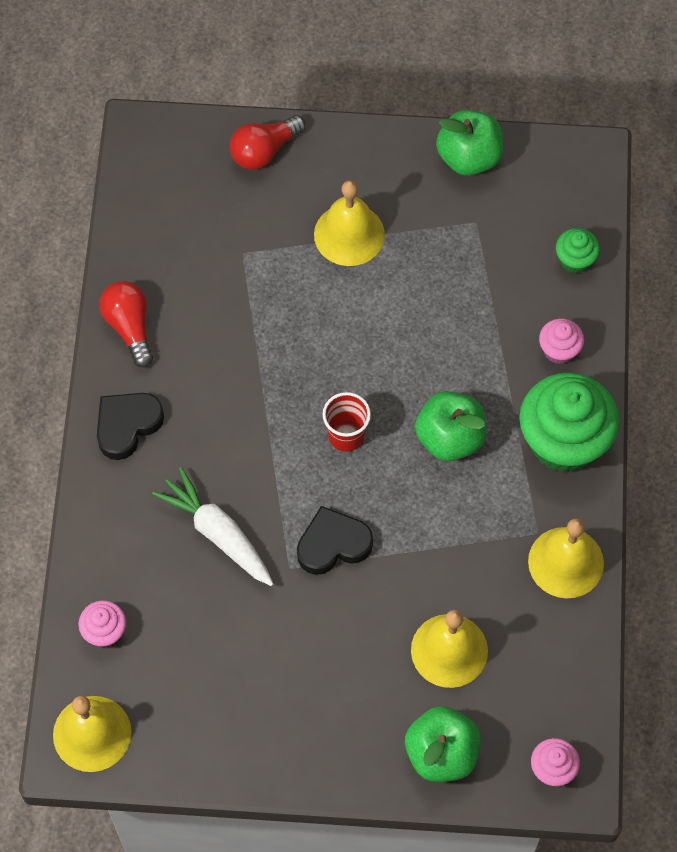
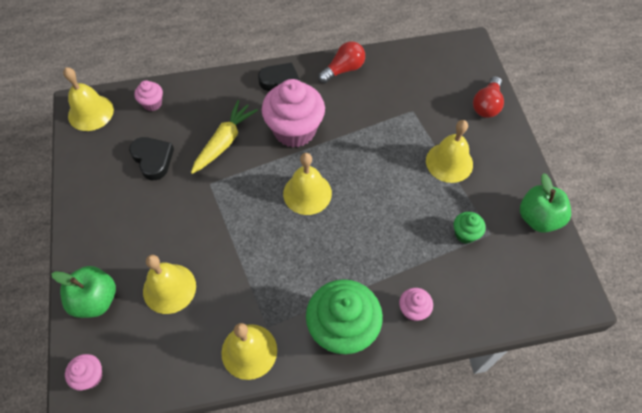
camera: 75 degrees right, 5 degrees down
(218, 533) = (224, 142): white carrot -> yellow carrot
(228, 427) = (294, 130): none -> pink cupcake
(264, 151) = (487, 105): red light bulb -> red light bulb turned 105 degrees counterclockwise
(333, 544) = (230, 203): black heart -> black heart (153, 159)
(346, 435) = (307, 193): red cup -> yellow bell
(450, 438) = (323, 254): green apple -> none
(575, 260) = (489, 305): green cupcake -> green cupcake (465, 234)

